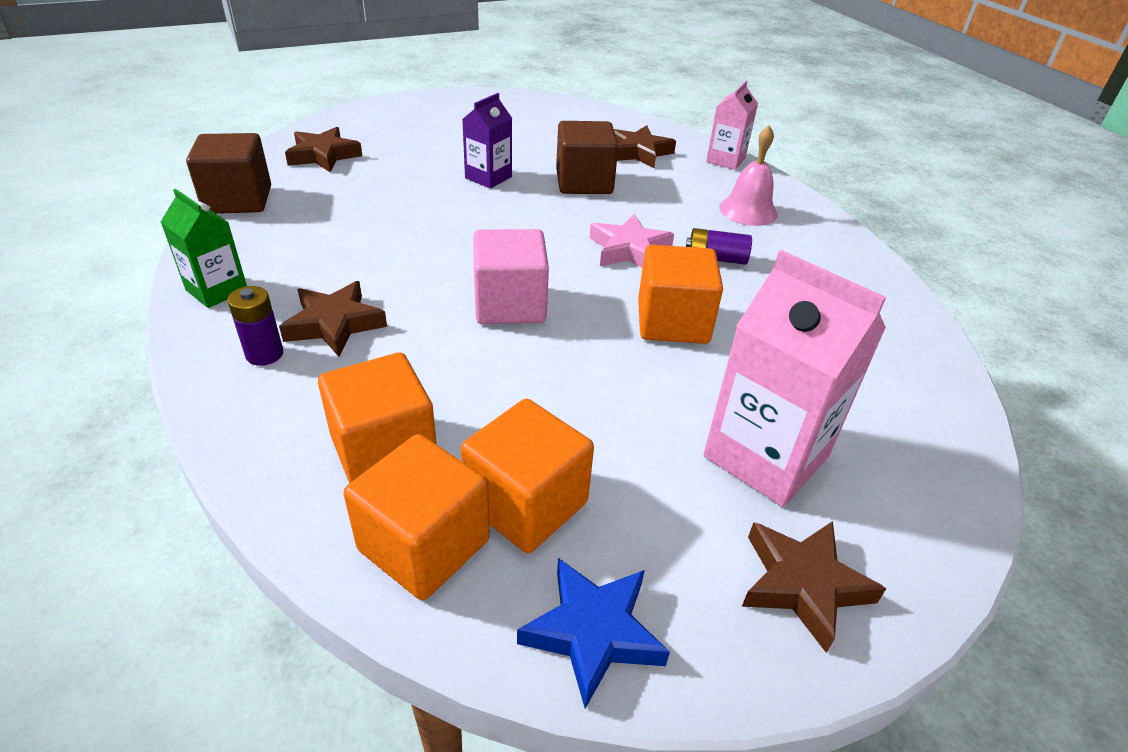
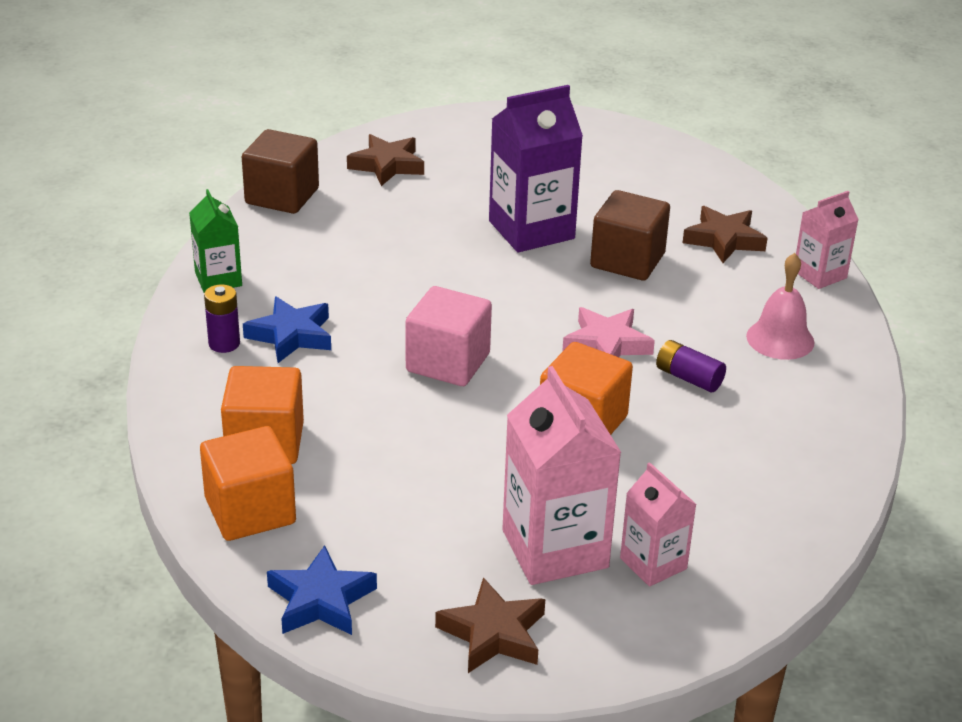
camera: 30 degrees right, 5 degrees down
(335, 324) = (291, 335): brown star -> blue star
(488, 177) = (531, 230): purple carton -> purple carton, size x1.74
(526, 504) = (338, 512): orange cube -> none
(857, 435) = (653, 563): none -> pink carton

